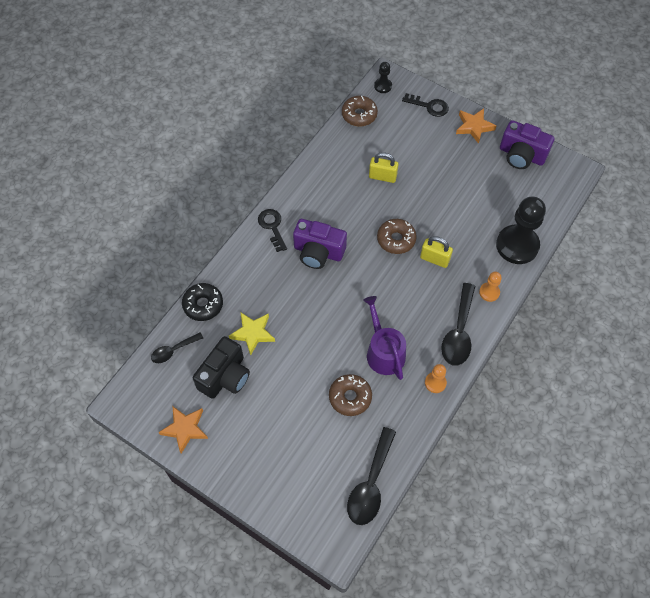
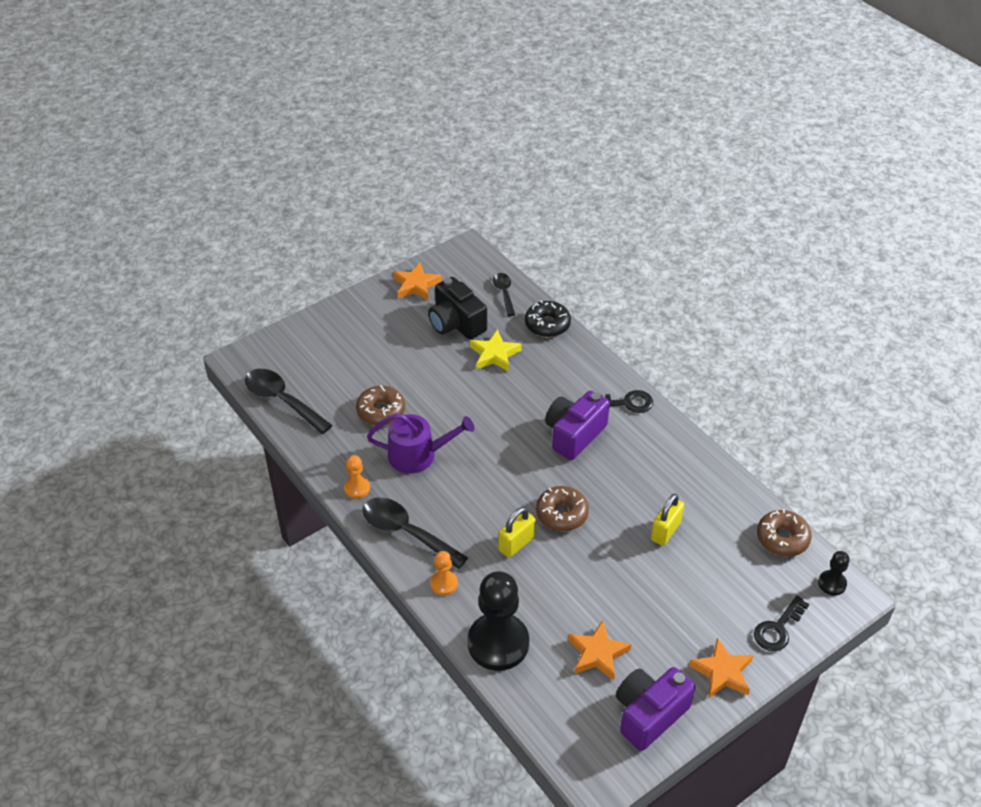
camera: 110 degrees right, 15 degrees down
(495, 190) = (597, 653): none -> orange star

